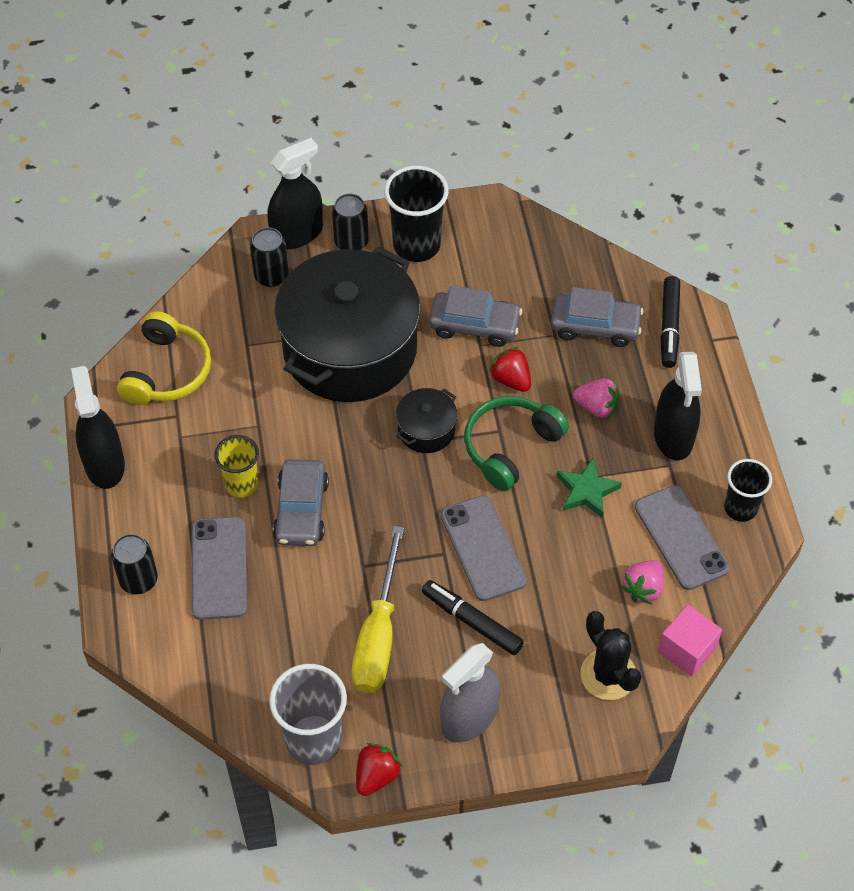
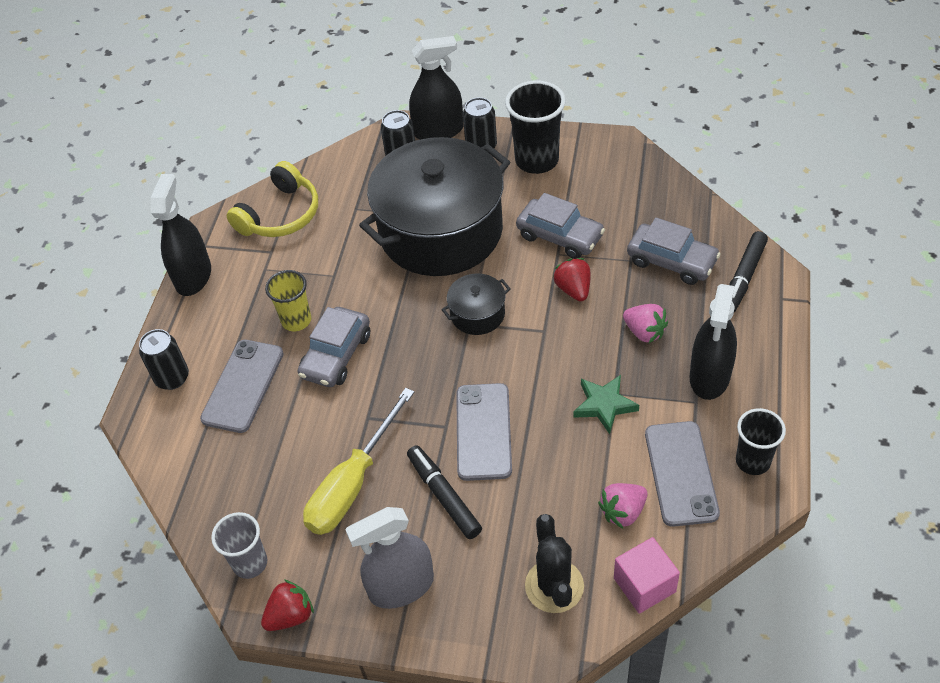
camera: 25 degrees right, 5 degrees down
(313, 740) = (250, 563): grey cup -> grey cup, size x0.64
(510, 447) = (548, 347): green headphones -> none

